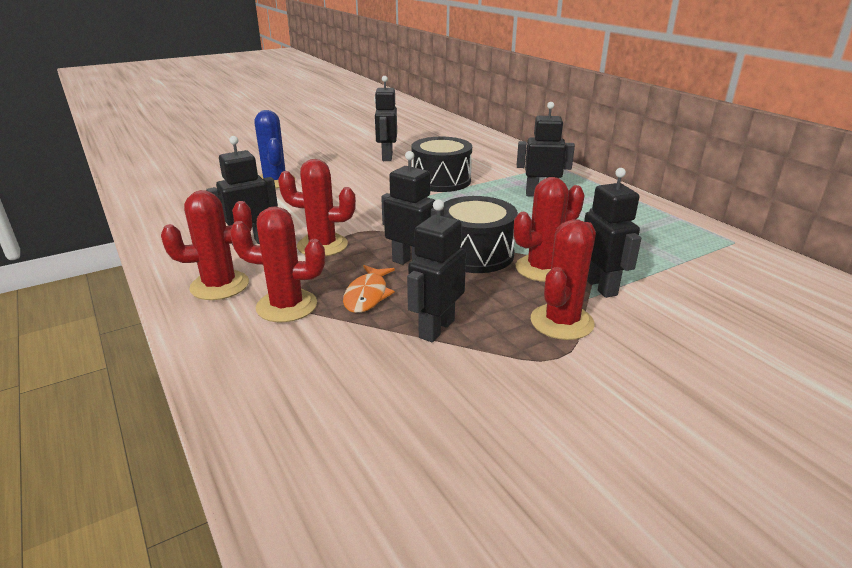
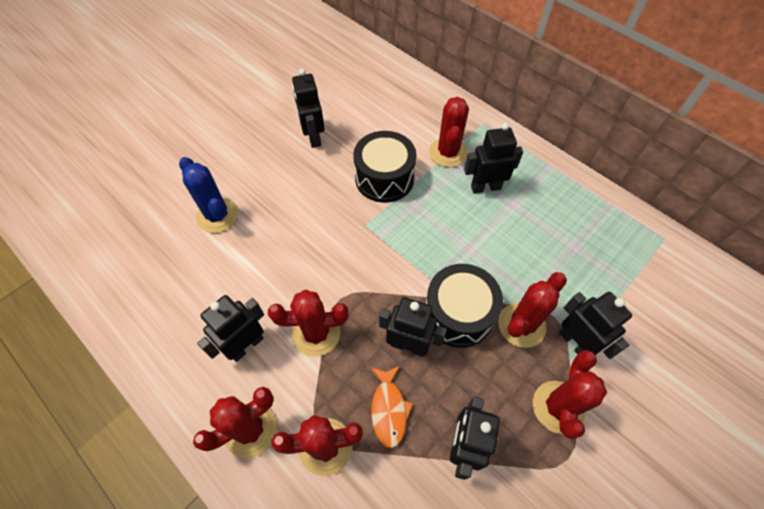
camera: 15 degrees left, 30 degrees up
(511, 175) = (448, 153): none -> red cactus

